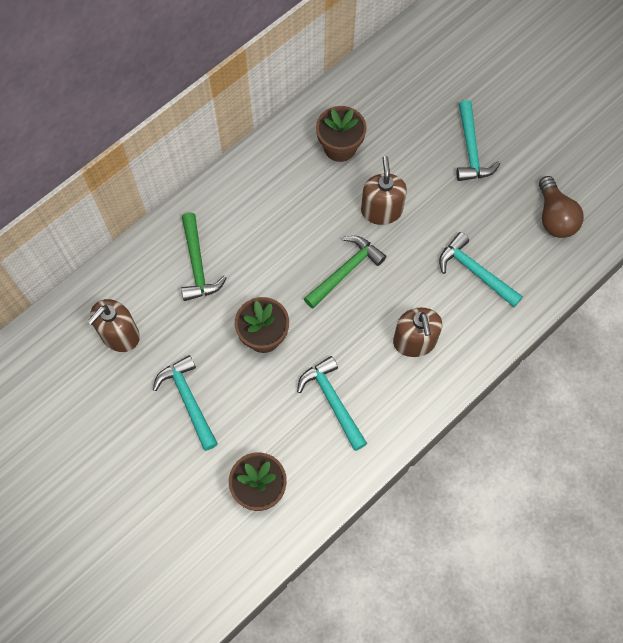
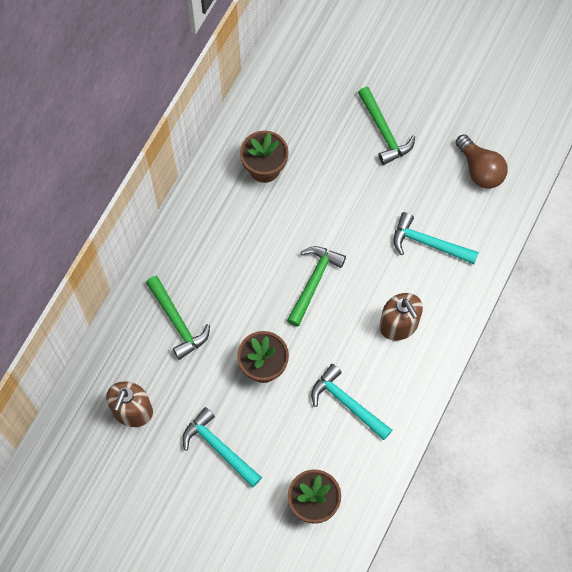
camera: 20 degrees left, 0 degrees up
(381, 210) = (325, 215): brown soap dispenser -> none
(471, 150) = (384, 132): turquoise hammer -> green hammer

